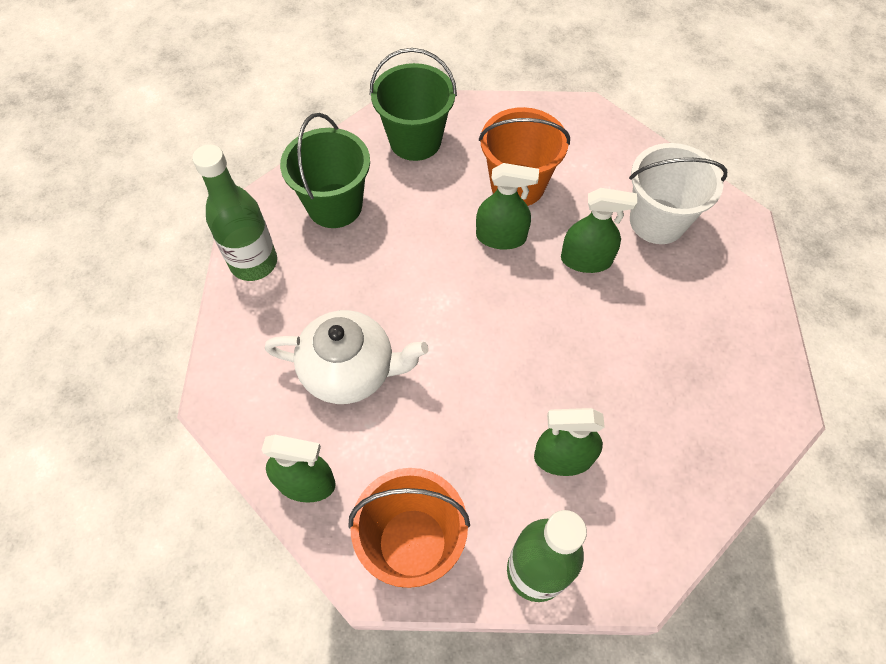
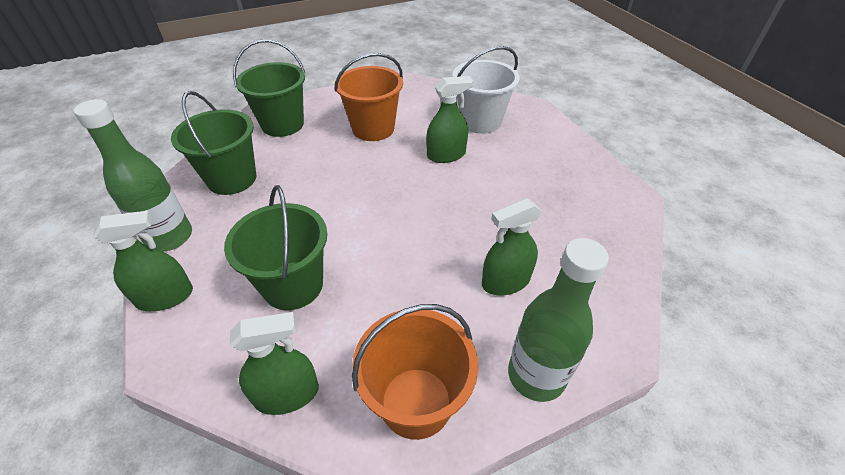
camera: 25 degrees left, 15 degrees down
(350, 370) = (293, 285): white teapot -> green bucket
(501, 237) = (377, 160): green spray bottle -> green spray bottle (165, 297)

